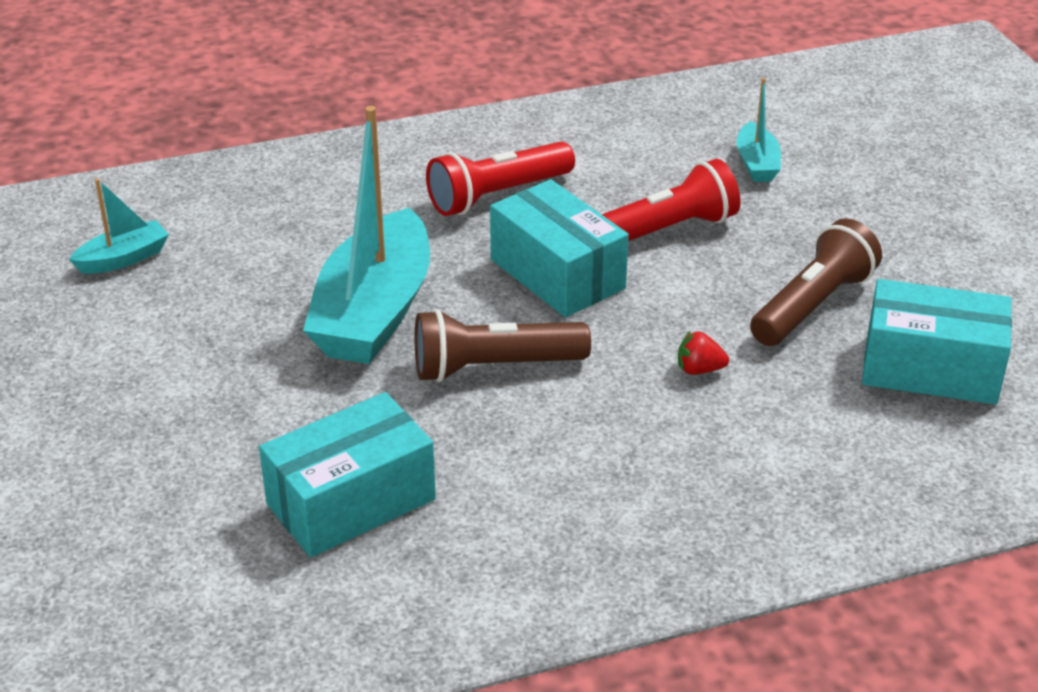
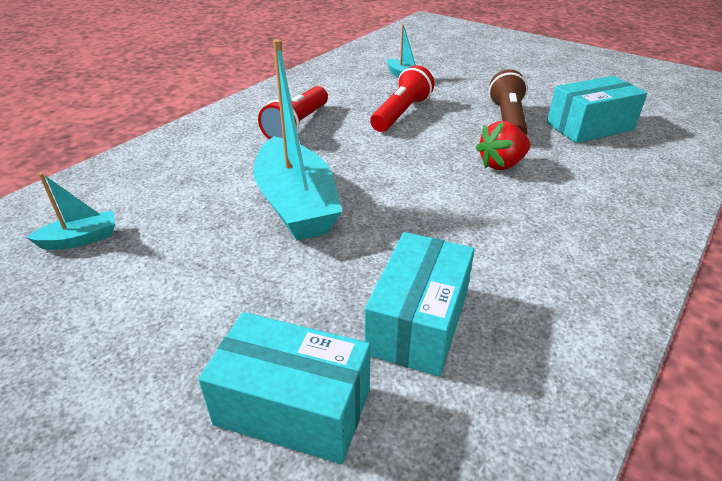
camera: 35 degrees left, 0 degrees up
(123, 258) = (80, 239): turquoise boat -> turquoise boat turned 45 degrees clockwise
(494, 367) = (401, 205): brown flashlight -> none
(557, 274) = (375, 149): turquoise box -> turquoise box (293, 407)
(699, 370) = (501, 164): red strawberry -> red strawberry, size x1.77

